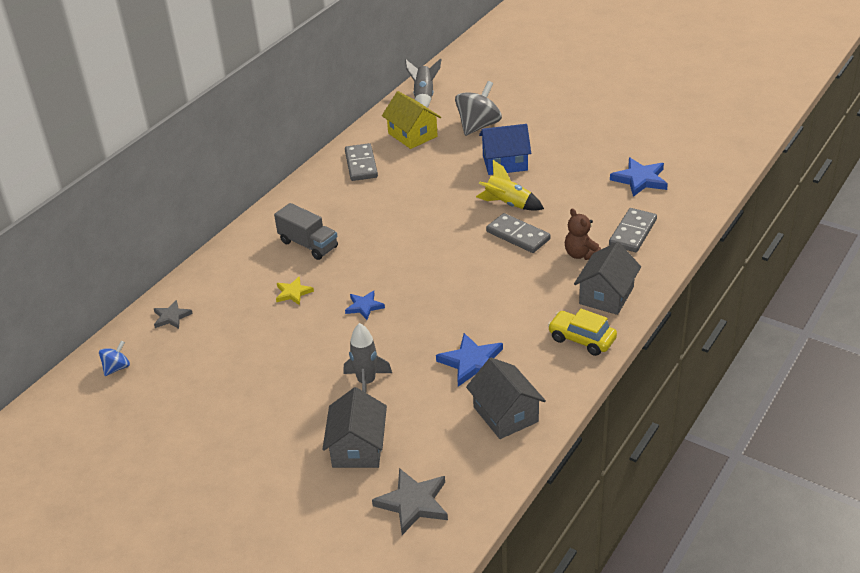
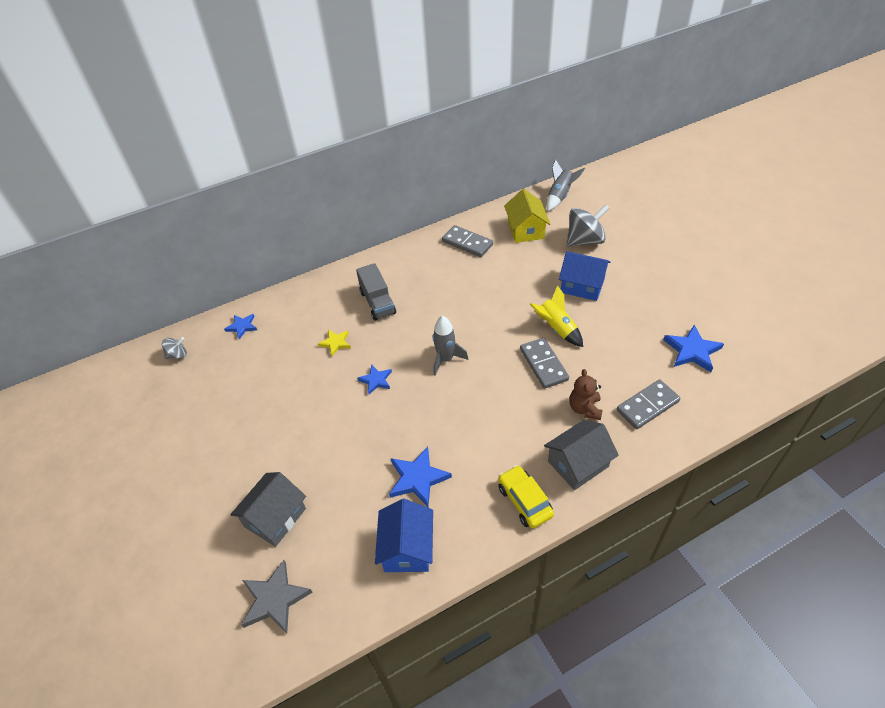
camera: 30 degrees right, 10 degrees up
(117, 368) = (177, 355): blue spinning top -> grey spinning top
(171, 317) = (242, 327): grey star -> blue star
(361, 164) = (467, 243): grey domino -> grey domino turned 75 degrees counterclockwise
(366, 382) = (326, 456): grey rocket -> grey rocket (446, 359)
(506, 414) = (407, 548): grey house -> blue house

